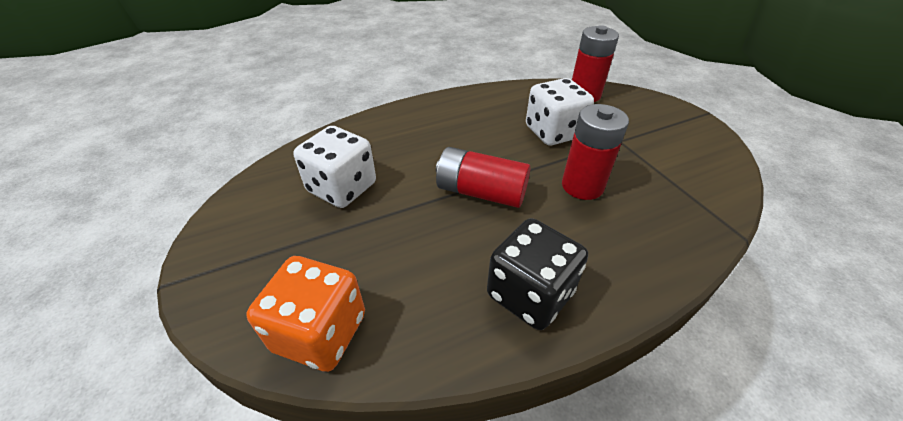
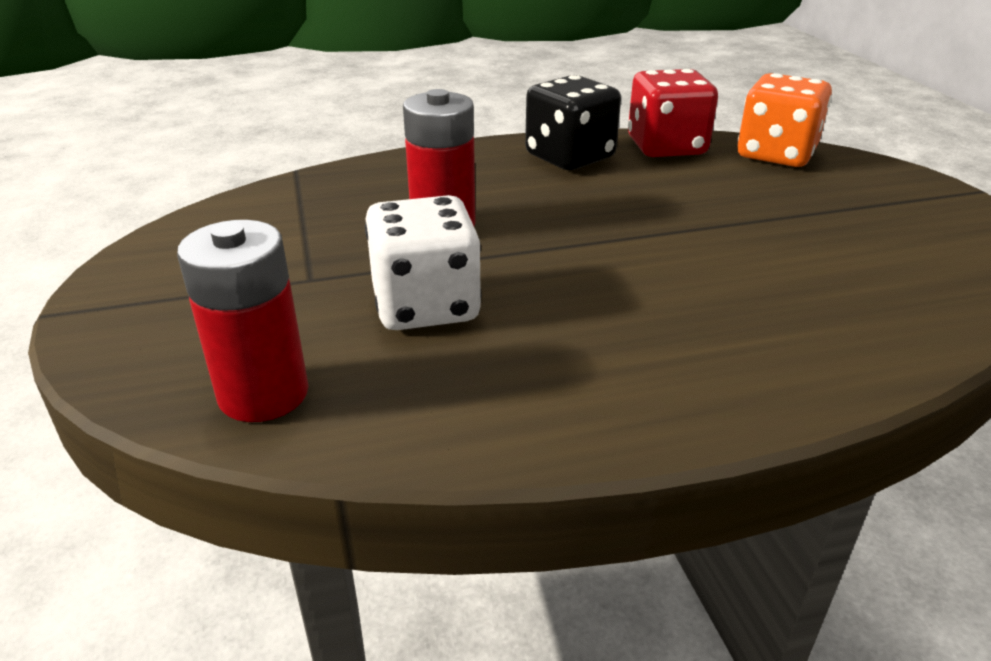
camera: 170 degrees left, 10 degrees down
(342, 188) = (830, 255): white dice -> none
(435, 333) = (666, 147): none -> red dice
(481, 192) = (602, 231): red battery -> none

